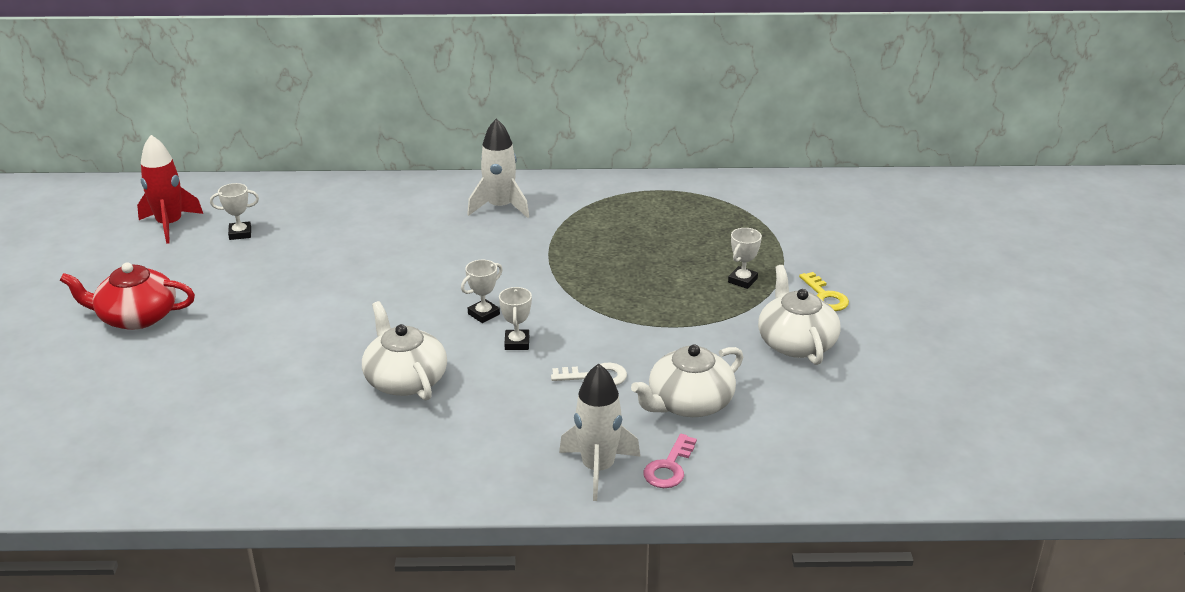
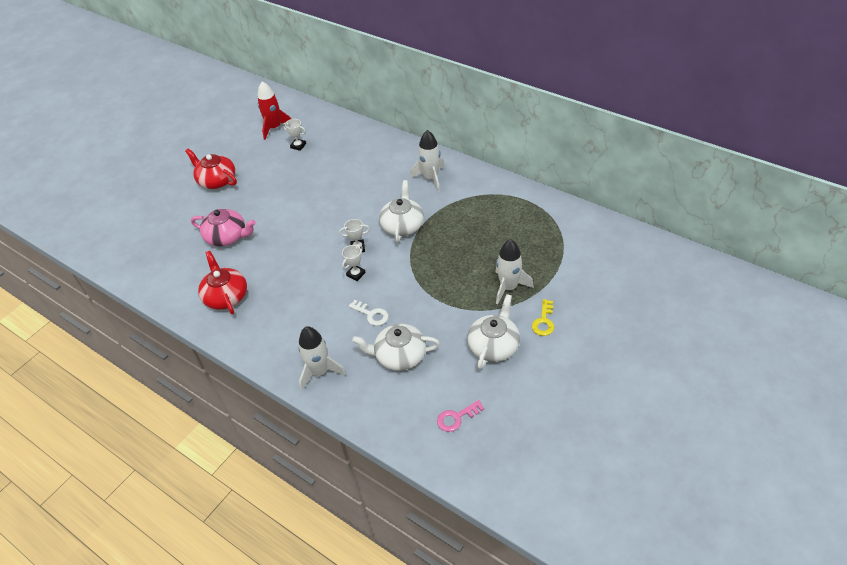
camera: 40 degrees right, 15 degrees up
(243, 376) = (227, 236): none -> pink teapot
(332, 447) = (226, 296): none -> red teapot
(405, 379) = (288, 272): white teapot -> white teapot (402, 225)
(669, 467) = (352, 390): pink key -> pink key (456, 418)
(742, 280) = (508, 287): white trophy -> white rocket

